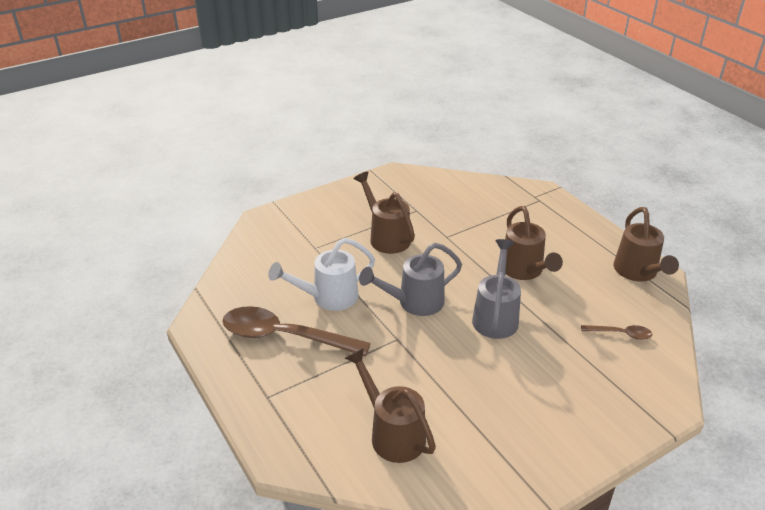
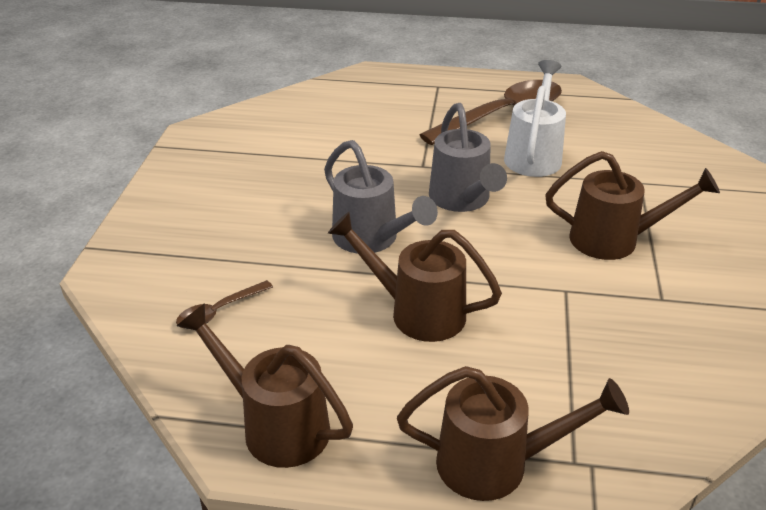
camera: 130 degrees right, 0 degrees up
(392, 434) = (323, 117): brown watering can -> brown watering can (495, 463)
(415, 302) = (462, 200): grey watering can -> grey watering can turned 150 degrees clockwise

